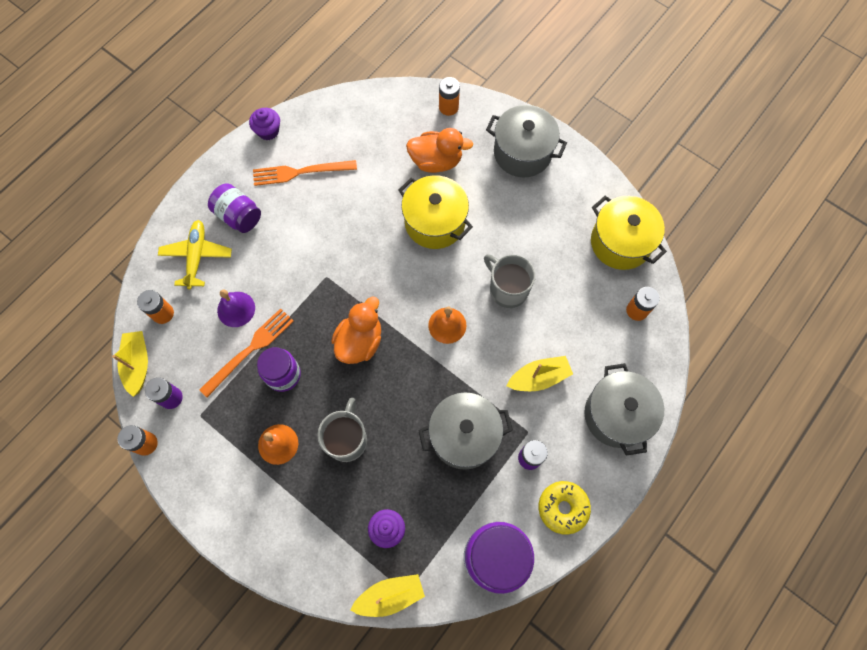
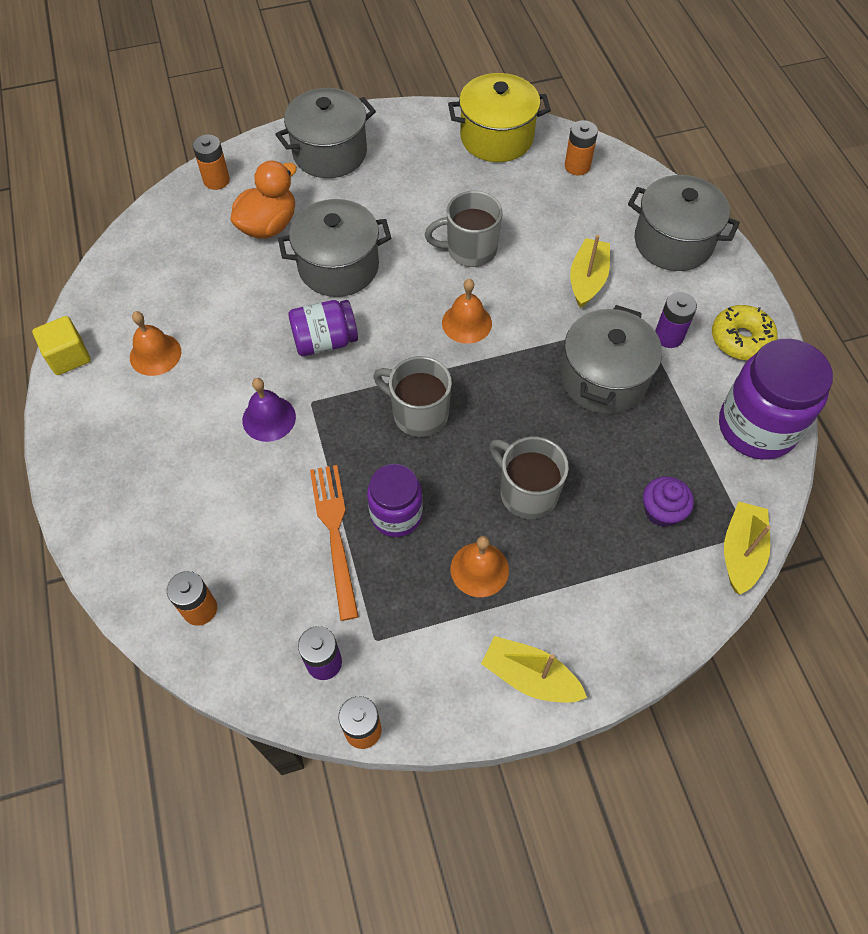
camera: 55 degrees left, 10 degrees down
(138, 364) = (244, 680): yellow boat -> yellow boat (530, 676)
(197, 256) = (158, 525): yellow plane -> none
(236, 309) = (268, 520): purple bell -> purple bell (269, 418)
(238, 216) = (148, 449): purple jar -> purple jar (325, 341)
(268, 131) = (68, 356): purple cupcake -> yellow cube
(300, 172) = (155, 354): orange fork -> orange bell
(360, 341) = (418, 414): orange duck -> grey mug
(435, 222) = (338, 267): yellow pot -> grey pot

